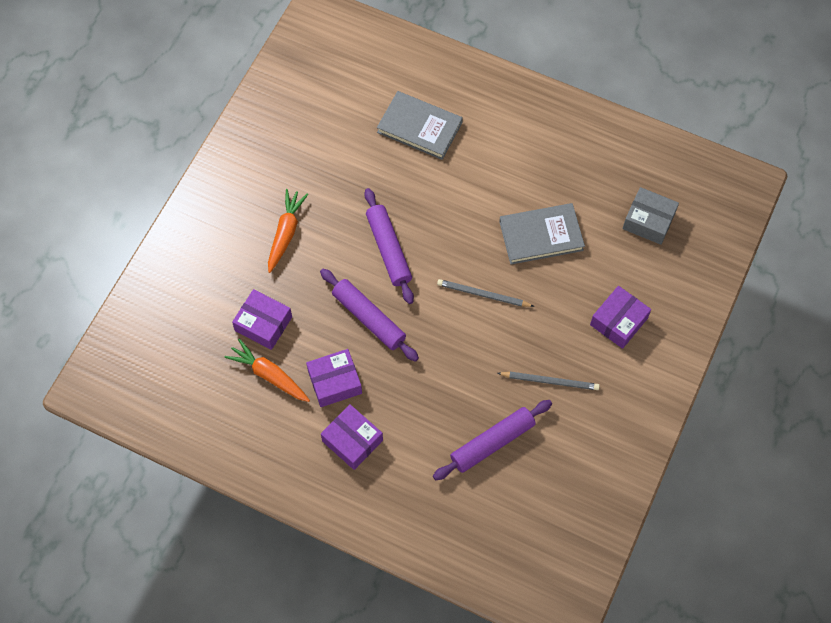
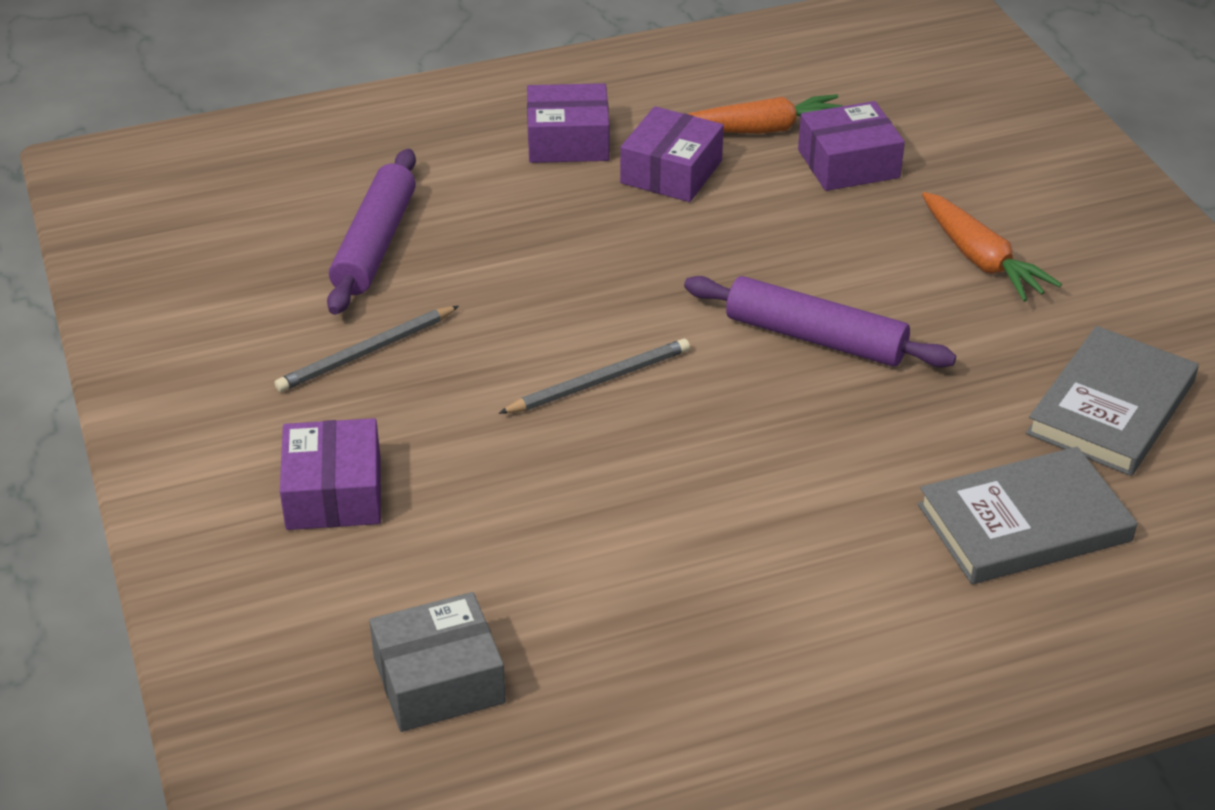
camera: 135 degrees right, 25 degrees down
(369, 318) = (724, 252): purple rolling pin -> none
(541, 235) = (608, 518): grey book -> grey book (1111, 407)

